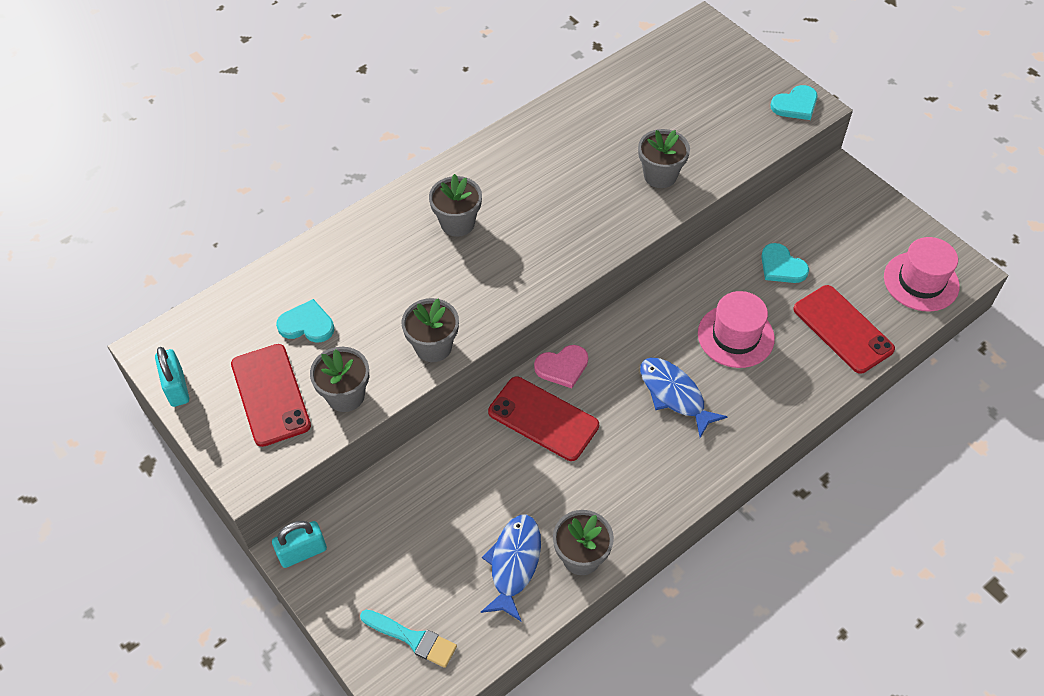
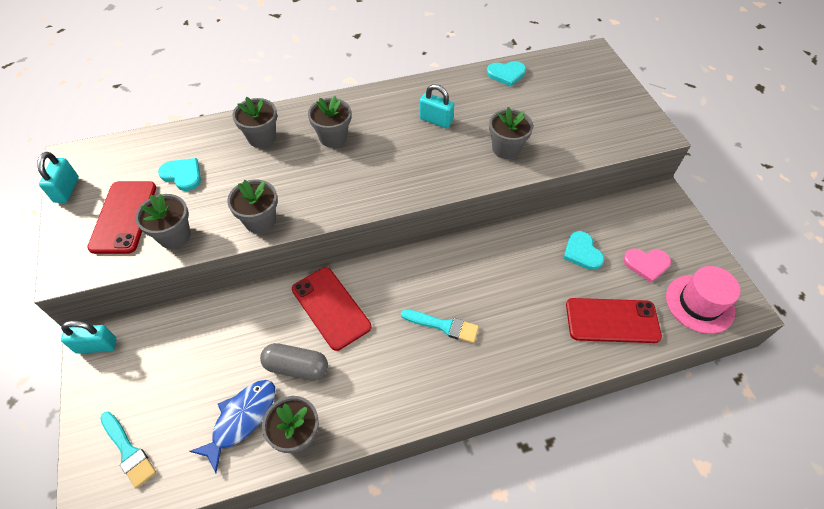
camera: 20 degrees right, 0 degrees up
(373, 250) = (261, 137): none -> grey flower pot
(541, 492) = (296, 367): none -> grey capsule
(562, 367) = (367, 272): pink heart -> pink heart (646, 264)
(564, 165) = (435, 120): none -> turquoise padlock
(674, 395) = (444, 326): blue fish -> turquoise brush
(735, 336) = (517, 295): pink hat -> none
(795, 105) = (643, 128): turquoise heart -> turquoise heart (506, 74)
(842, 329) = (612, 321): red phone -> red phone turned 75 degrees counterclockwise

